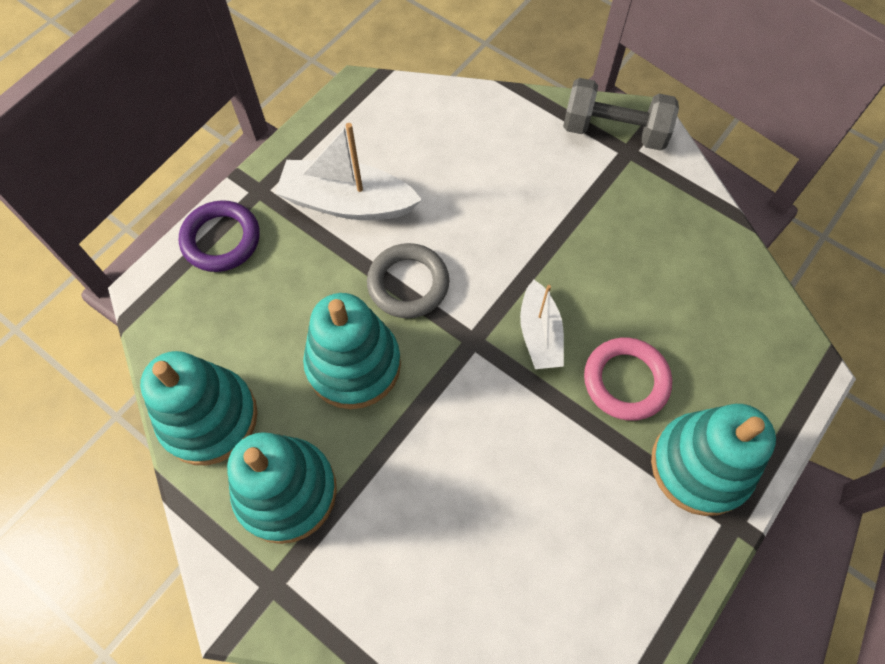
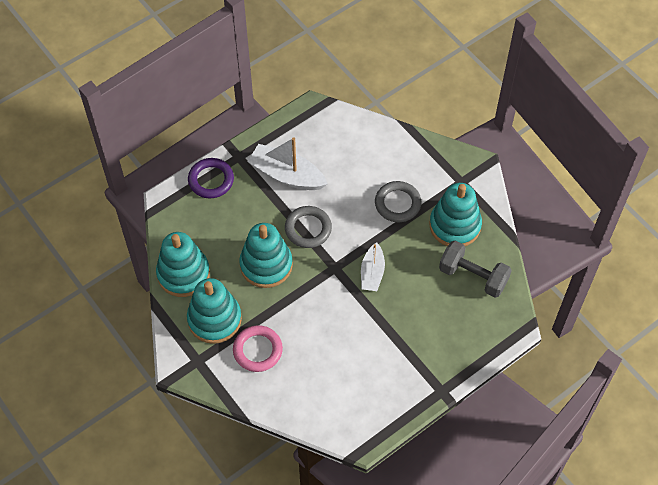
camera: 15 degrees right, 5 degrees down
(542, 208) = (397, 203): none -> grey ring
(614, 131) = (457, 168): grey dumbbell -> grey dumbbell (473, 276)
(626, 381) = (411, 308): pink ring -> pink ring (257, 350)
(700, 465) = (434, 360): turquoise stacking toy -> turquoise stacking toy (455, 225)

